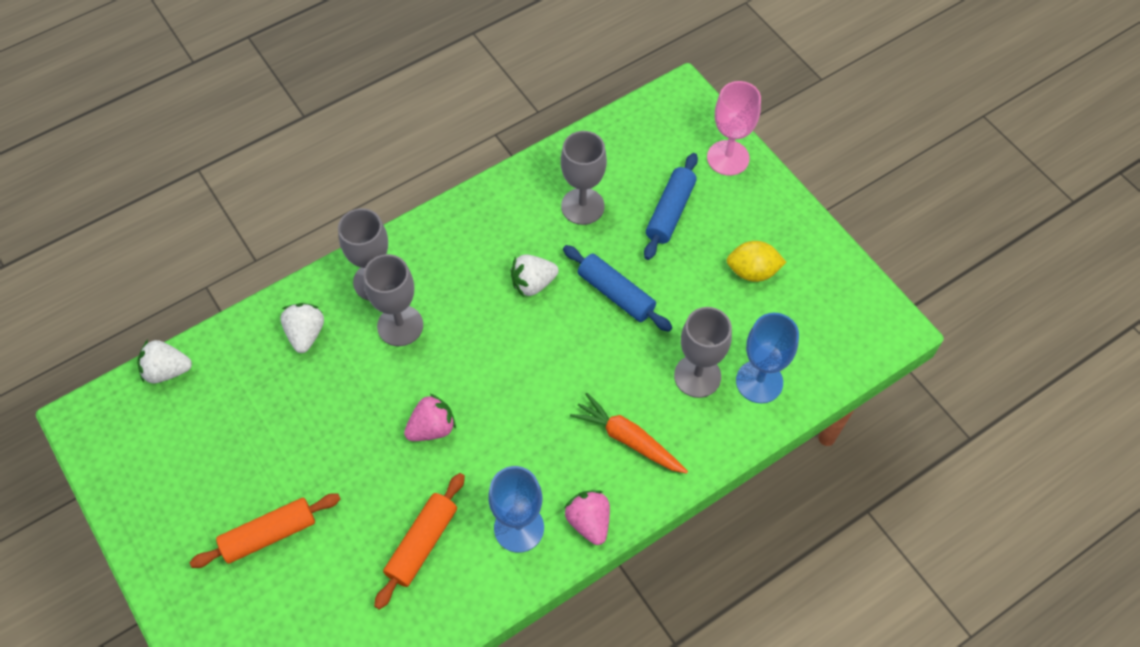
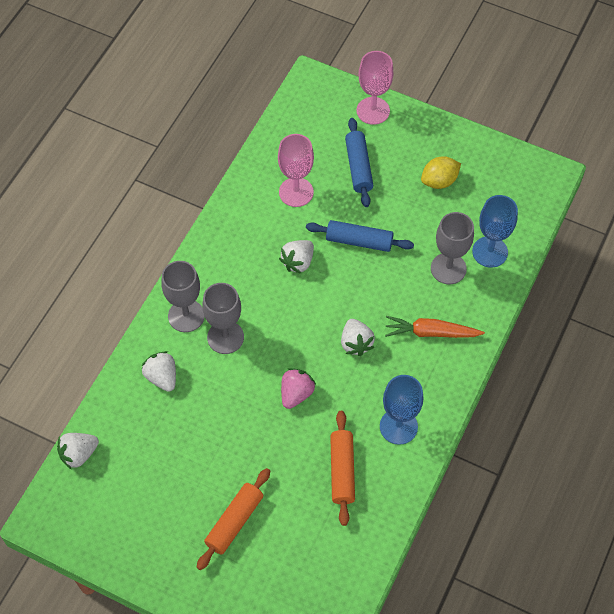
camera: 30 degrees left, 0 degrees up
(535, 406) = (356, 343): none -> white strawberry
(582, 206) = (296, 192): grey goblet -> pink goblet
(589, 521) = (440, 398): pink strawberry -> none

